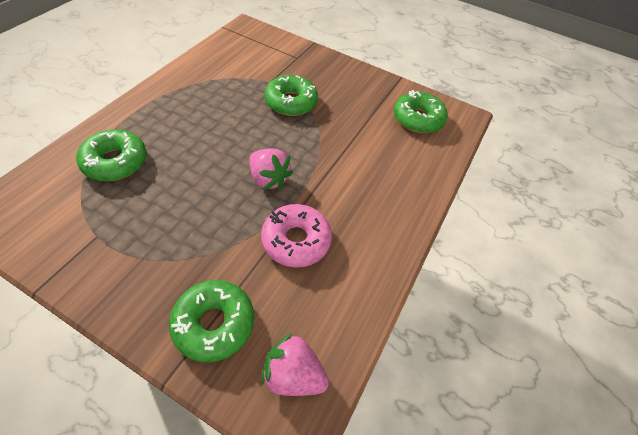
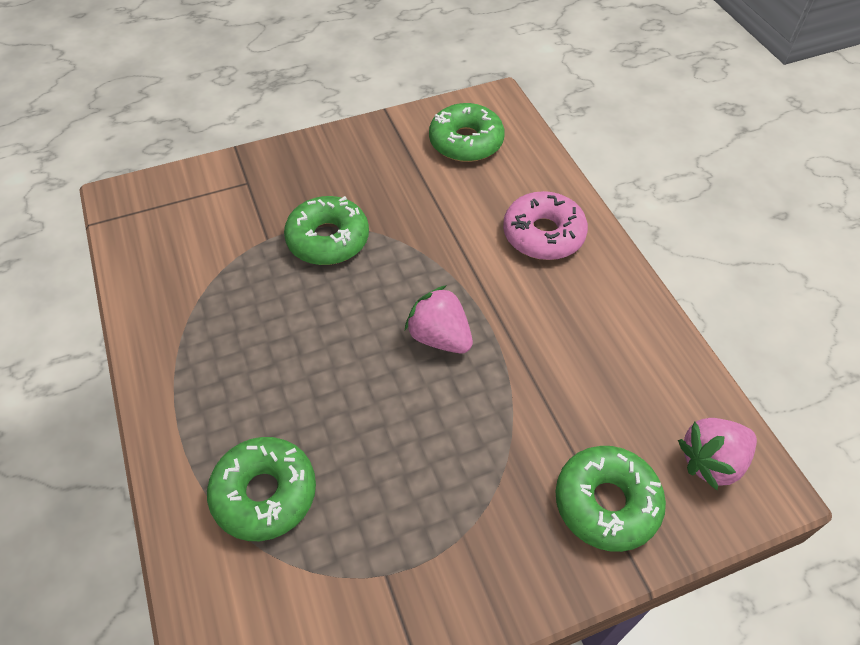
camera: 45 degrees left, 0 degrees up
(269, 179) = (439, 337): pink strawberry -> pink strawberry turned 135 degrees counterclockwise
(296, 240) = (551, 363): pink donut -> pink donut (543, 234)

